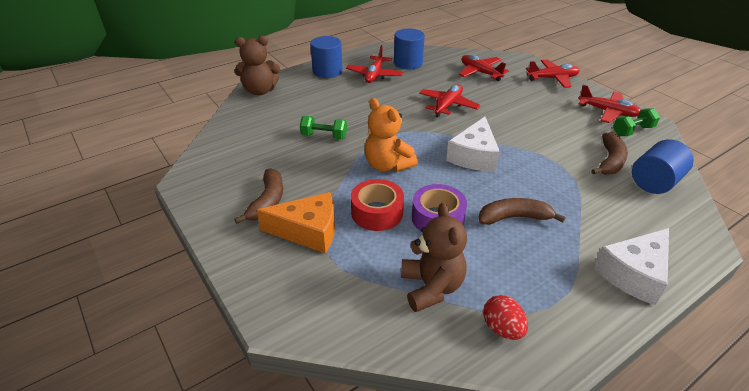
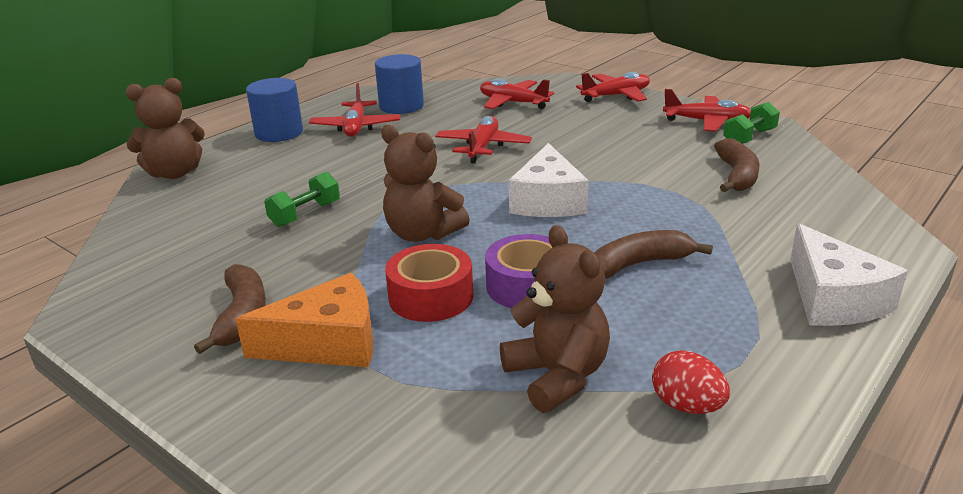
camera: 15 degrees left, 10 degrees down
(324, 136) = (305, 214): green dumbbell -> green dumbbell turned 45 degrees counterclockwise
(387, 165) = (422, 234): orange teddy bear -> brown teddy bear
(634, 274) = (833, 298): white cheese -> white cheese turned 45 degrees counterclockwise
(654, 182) = (806, 189): blue cylinder -> none

